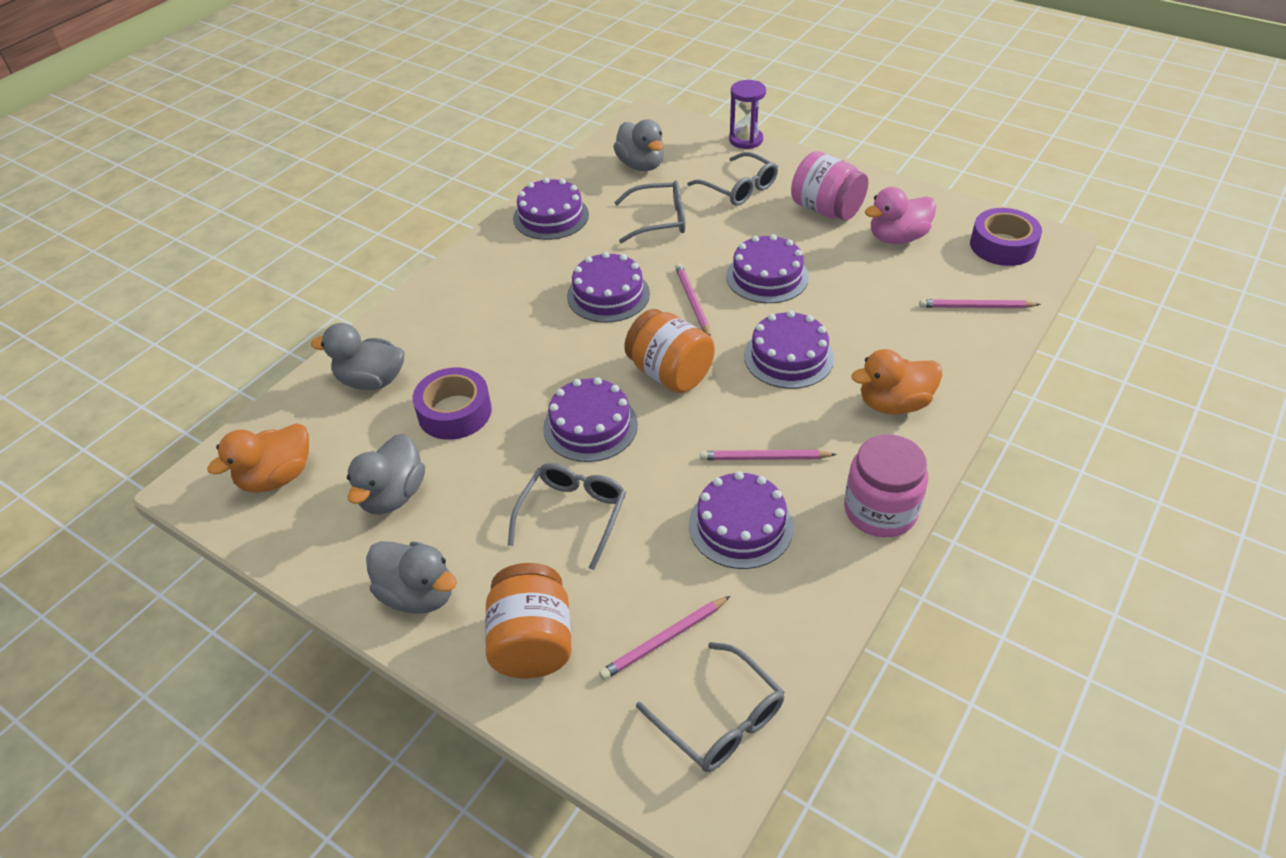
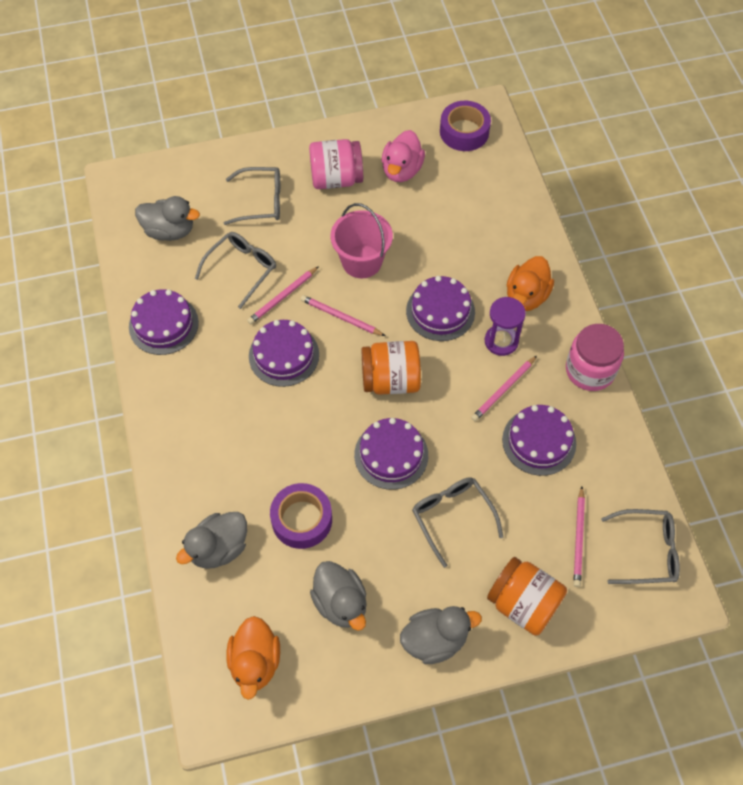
camera: 50 degrees left, 15 degrees up
(746, 140) = (215, 154): purple hourglass -> purple hourglass (501, 341)
(767, 276) = (362, 261): purple cake -> pink bucket
(976, 307) = (497, 191): pink pencil -> pink pencil (282, 297)

